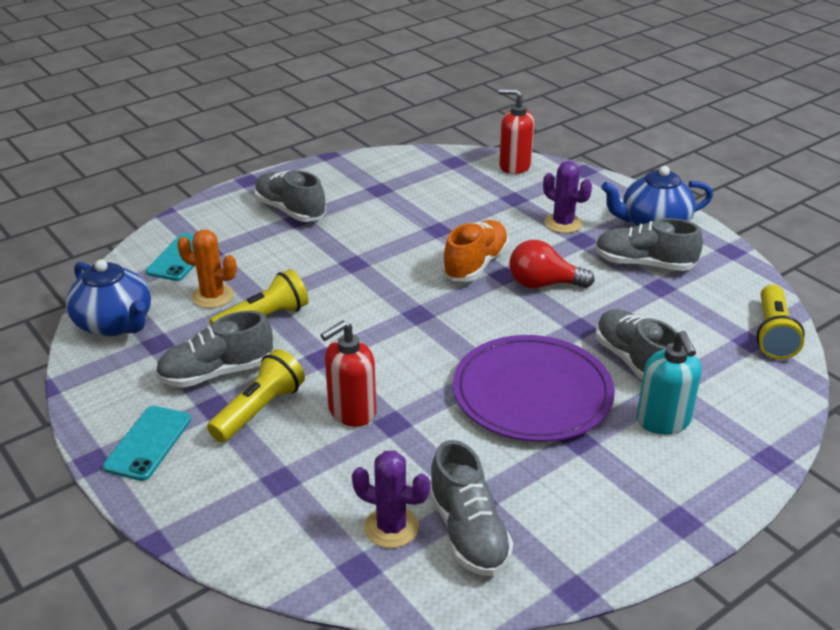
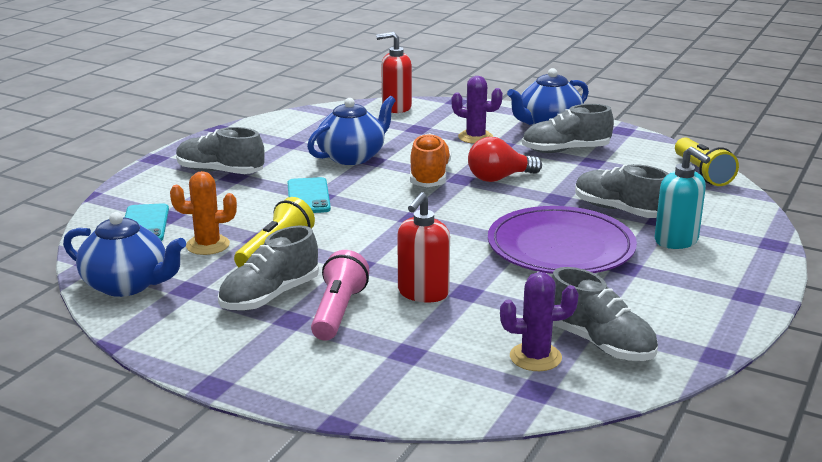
camera: 25 degrees left, 10 degrees down
(148, 443) = (255, 359): turquoise phone -> turquoise phone (308, 196)
(259, 410) = (338, 312): yellow flashlight -> pink flashlight
(422, 220) = (352, 157): none -> blue teapot

